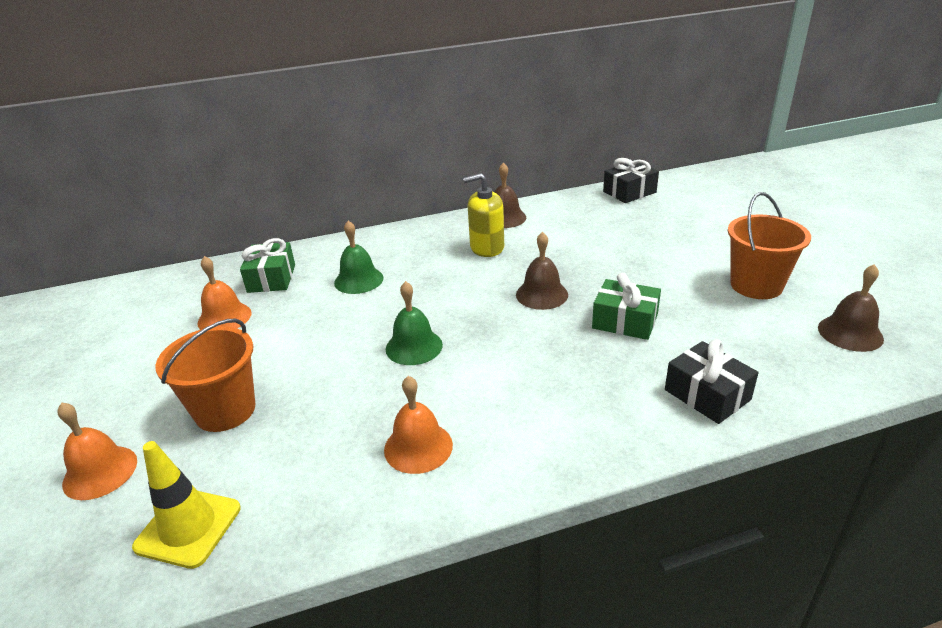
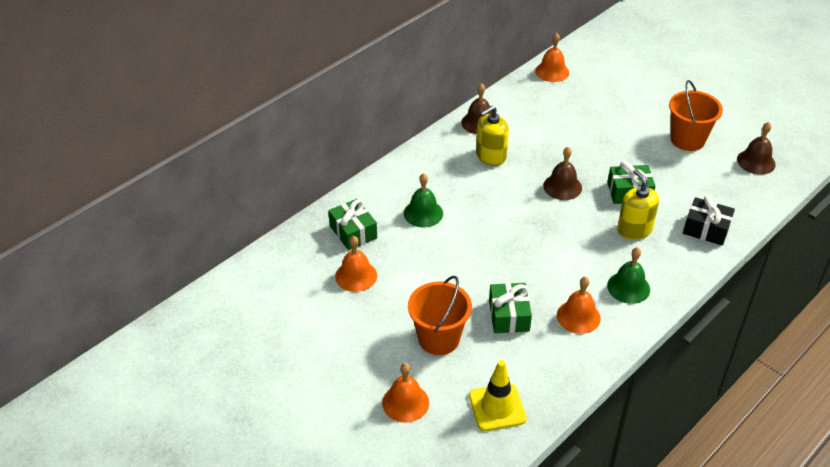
camera: 30 degrees left, 10 degrees up
(332, 413) = (509, 315): none -> green gift
(414, 347) = (515, 253): green bell -> green bell (628, 287)
(595, 365) = (634, 229): none -> yellow soap dispenser
(629, 192) = (552, 71): black gift -> orange bell

